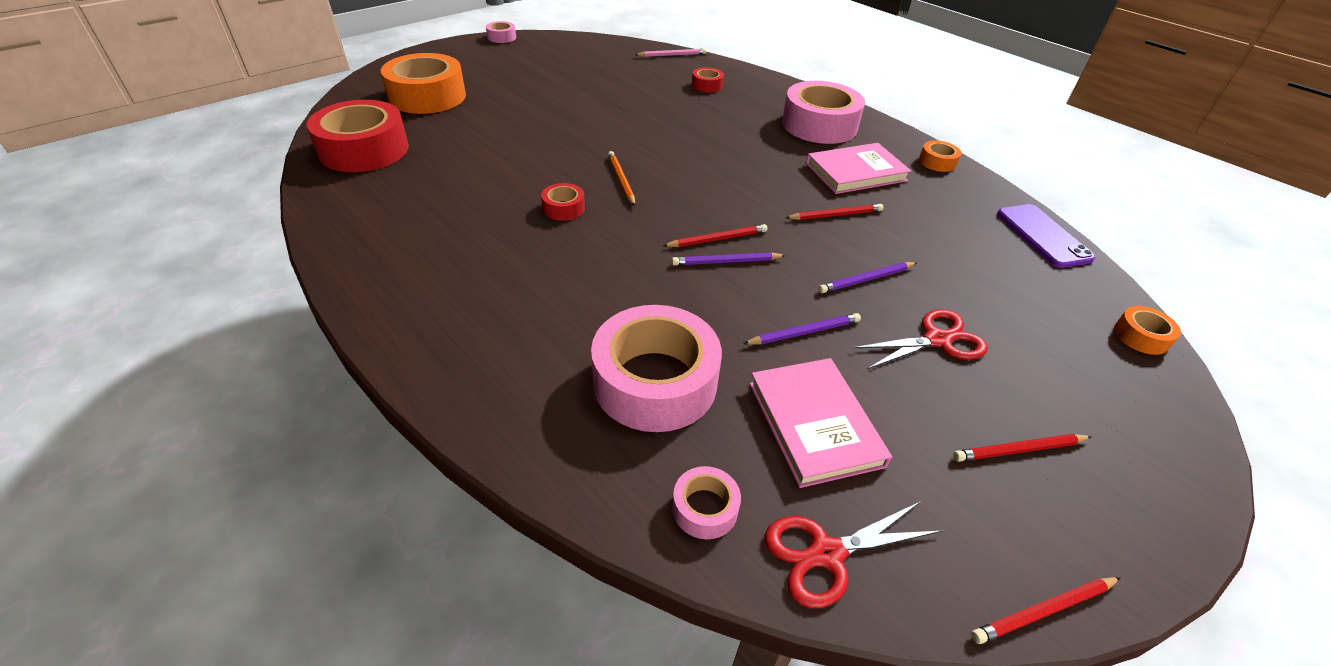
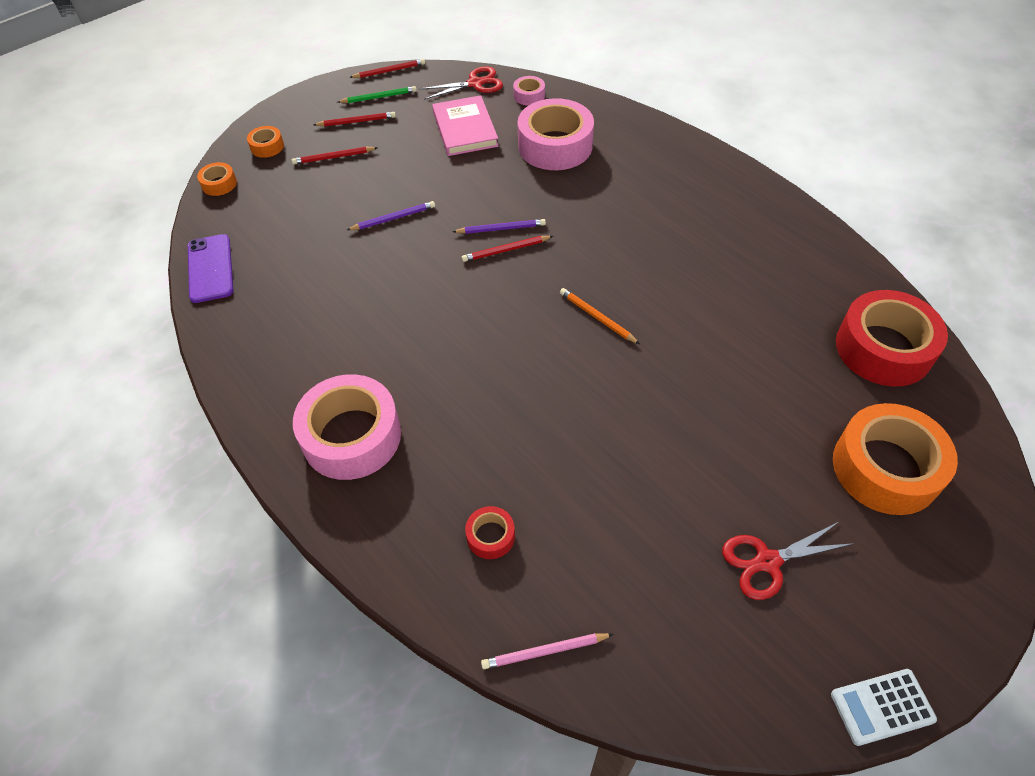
camera: 175 degrees left, 10 degrees up
(501, 37) = (882, 707): pink tape -> white calculator
(563, 208) = (645, 277): red tape -> none
(621, 180) = (597, 317): orange pencil -> orange pencil turned 150 degrees clockwise
(804, 332) = (455, 177): purple pencil -> none
(835, 215) = (391, 283): red pencil -> red pencil (334, 157)
(855, 172) = (345, 345): pink book -> none
(937, 162) = (240, 368): orange tape -> orange tape (267, 146)
(937, 340) = (365, 176): red scissors -> red scissors (767, 562)
(1016, 517) = (379, 97): none -> green pencil

